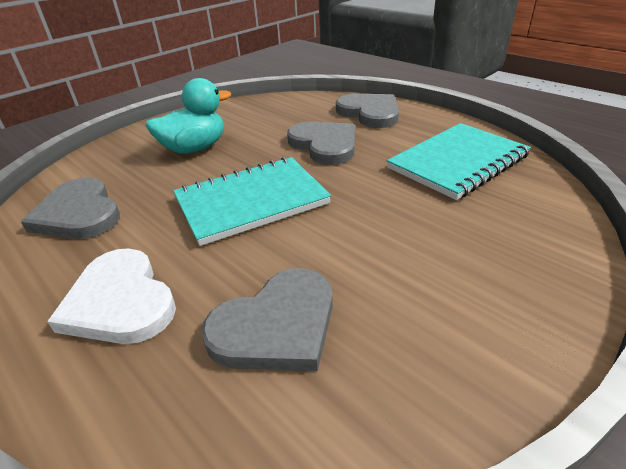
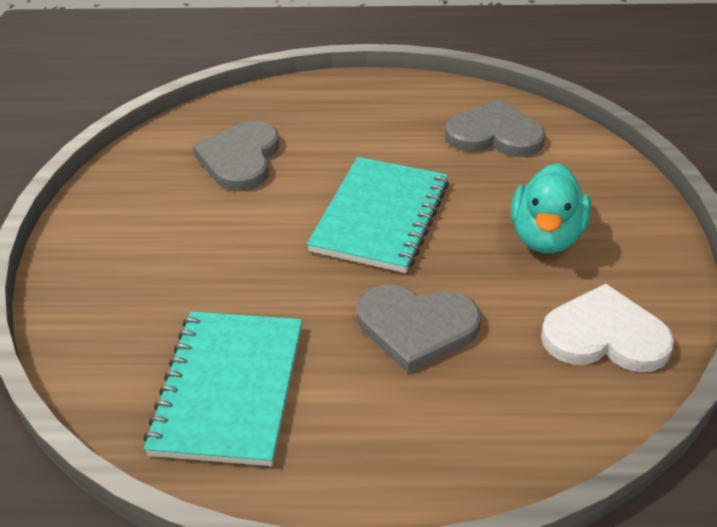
camera: 135 degrees right, 5 degrees up
(120, 301) = (350, 121): white heart -> white heart (605, 336)
(370, 113) = (446, 441): grey heart -> none

